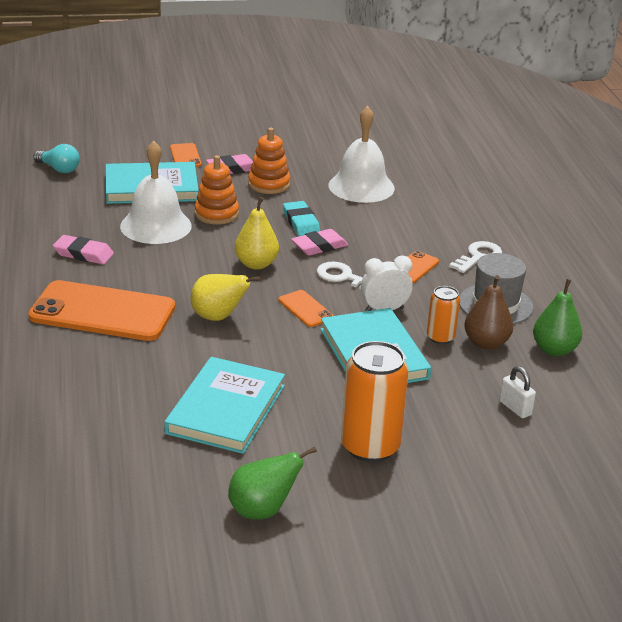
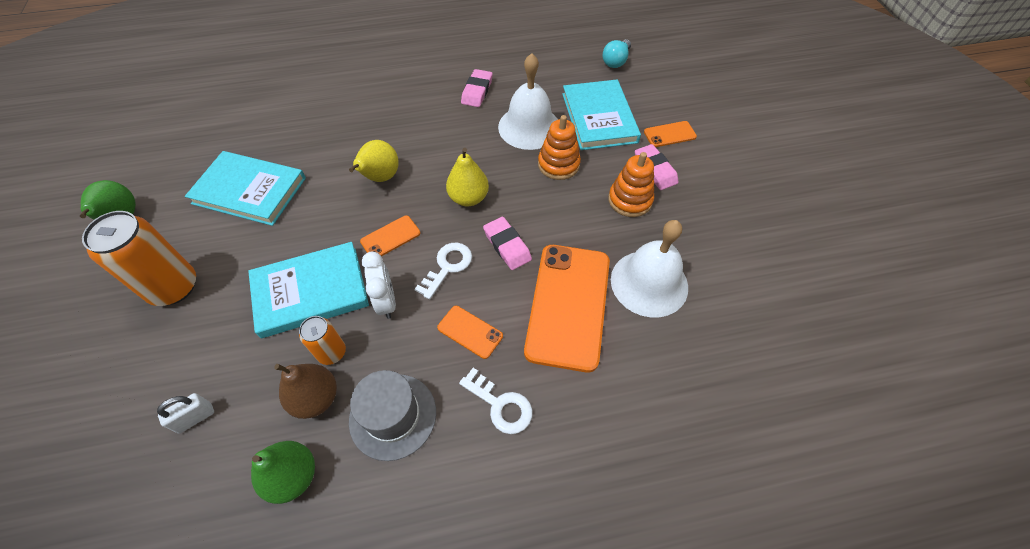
camera: 90 degrees right, 25 degrees up
(102, 312) = (391, 111): orange phone -> orange phone (568, 305)
(301, 223) = (553, 229): turquoise eraser -> none

